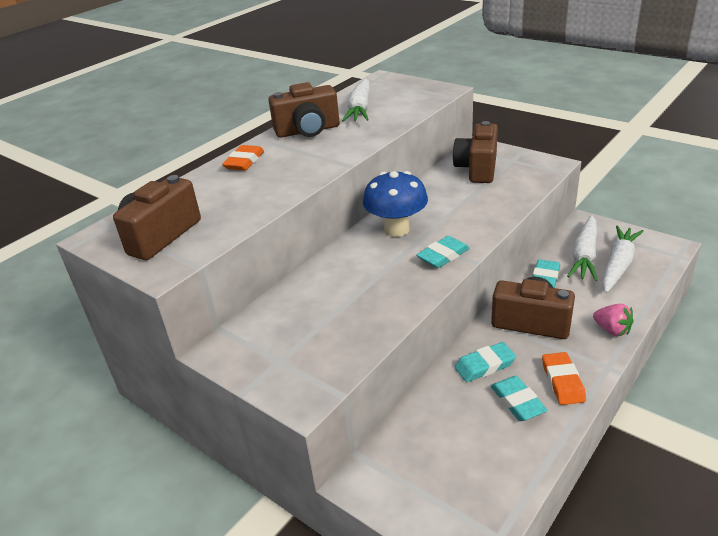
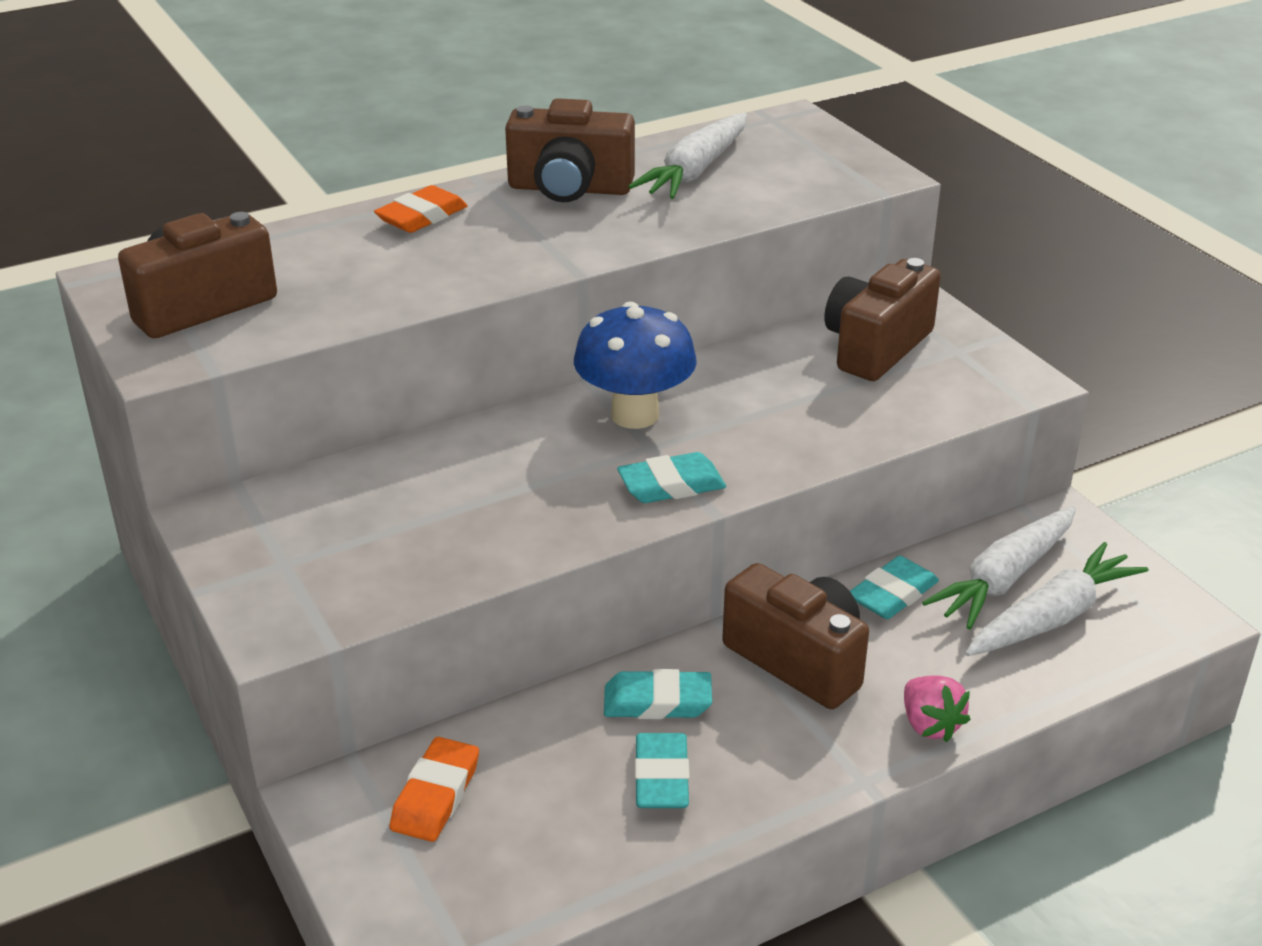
camera: 20 degrees right, 0 degrees up
(562, 381) = (764, 775): orange eraser -> orange eraser (436, 795)

